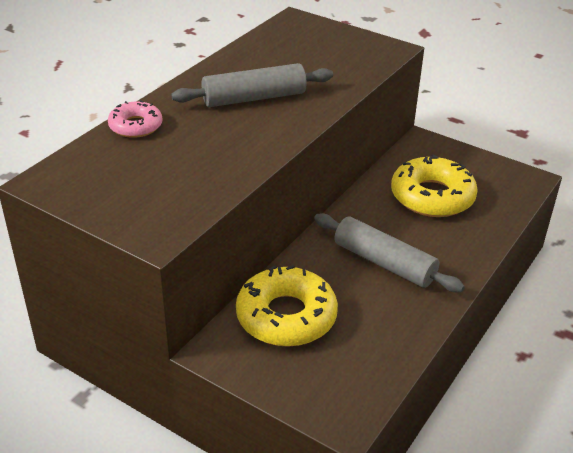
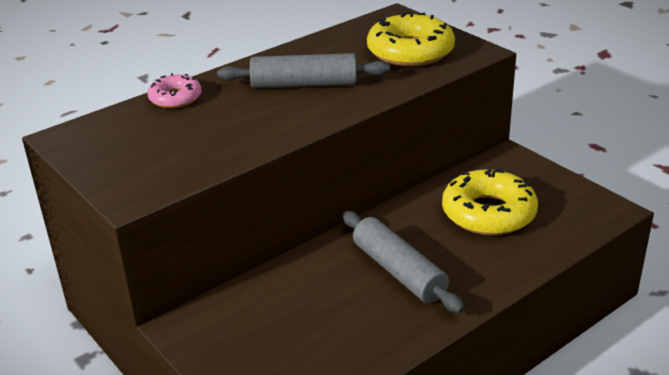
camera: 20 degrees right, 5 degrees down
(286, 316) = (269, 307): yellow donut -> yellow donut (410, 51)

